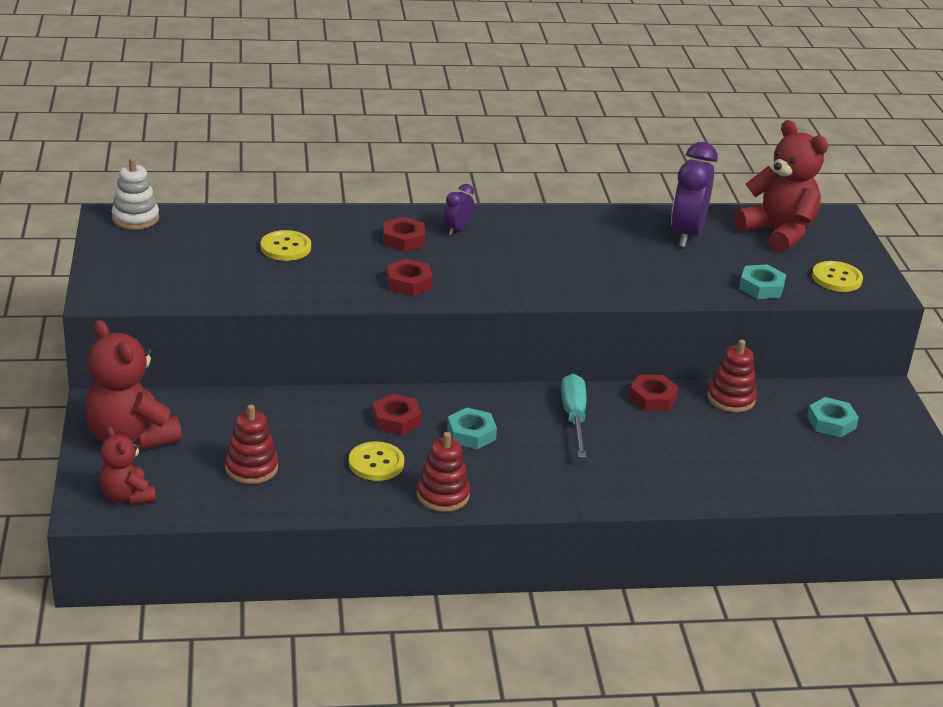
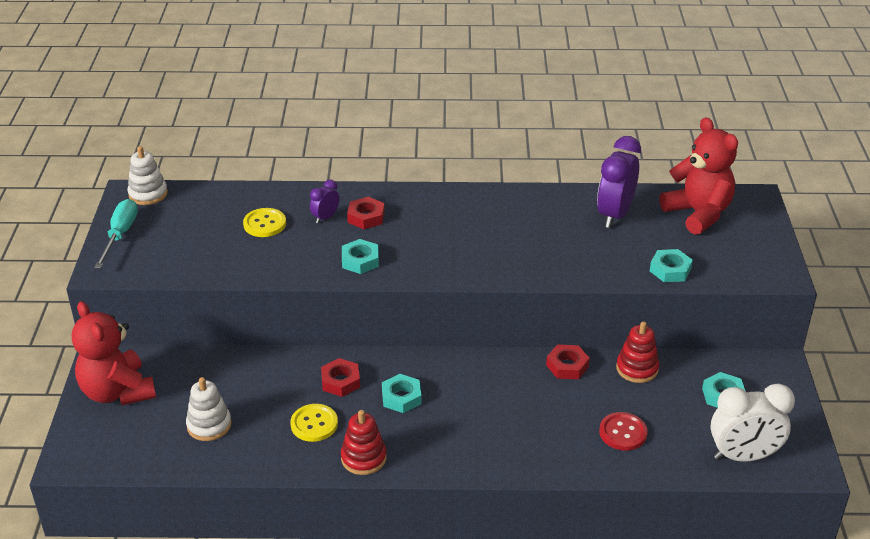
camera: 10 degrees right, 5 degrees up
(127, 496) = (101, 449): red teddy bear -> none
(251, 468) = (209, 425): red stacking toy -> white stacking toy
(409, 283) = (360, 260): red nut -> turquoise nut
(457, 229) = (414, 207): purple clock -> purple clock (325, 218)
(574, 417) = (494, 384): turquoise screwdriver -> turquoise screwdriver (120, 235)
(730, 461) = (623, 433): none -> red button
(836, 278) = (741, 262): yellow button -> none
(866, 480) = (743, 456): none -> white clock

